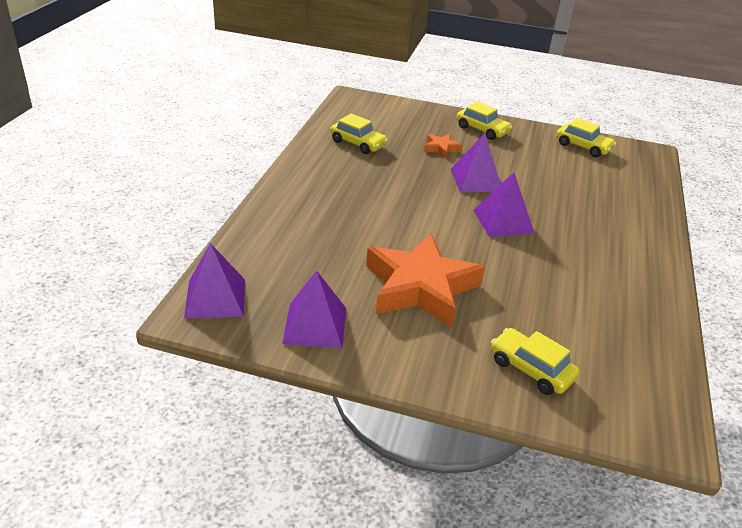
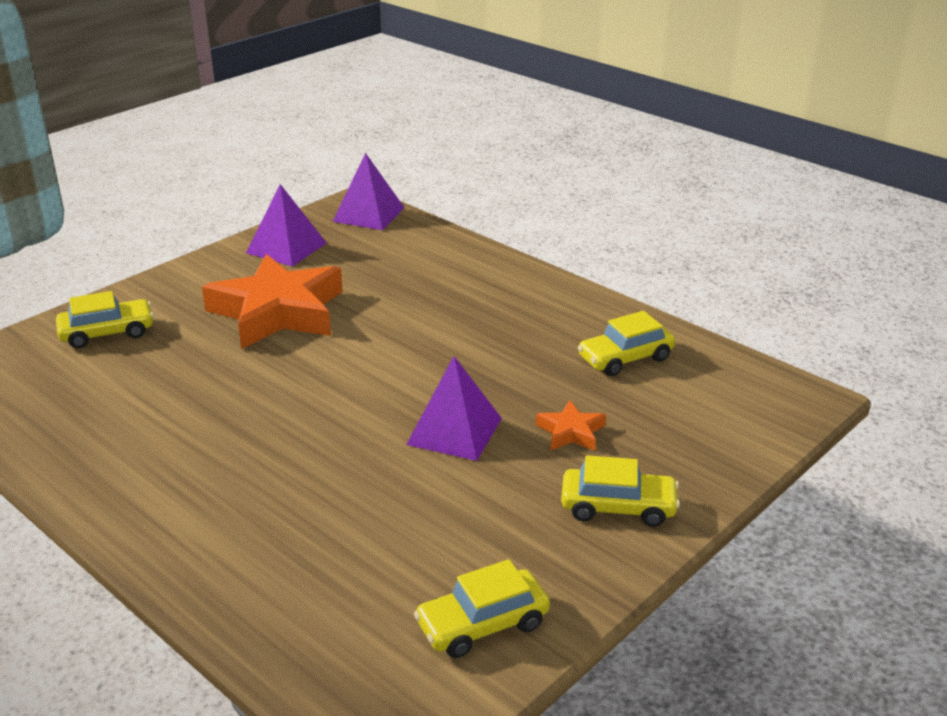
camera: 120 degrees right, 5 degrees down
(482, 130) = (618, 507): yellow car -> yellow car turned 150 degrees counterclockwise
(503, 221) = (336, 413): purple pyramid -> none

